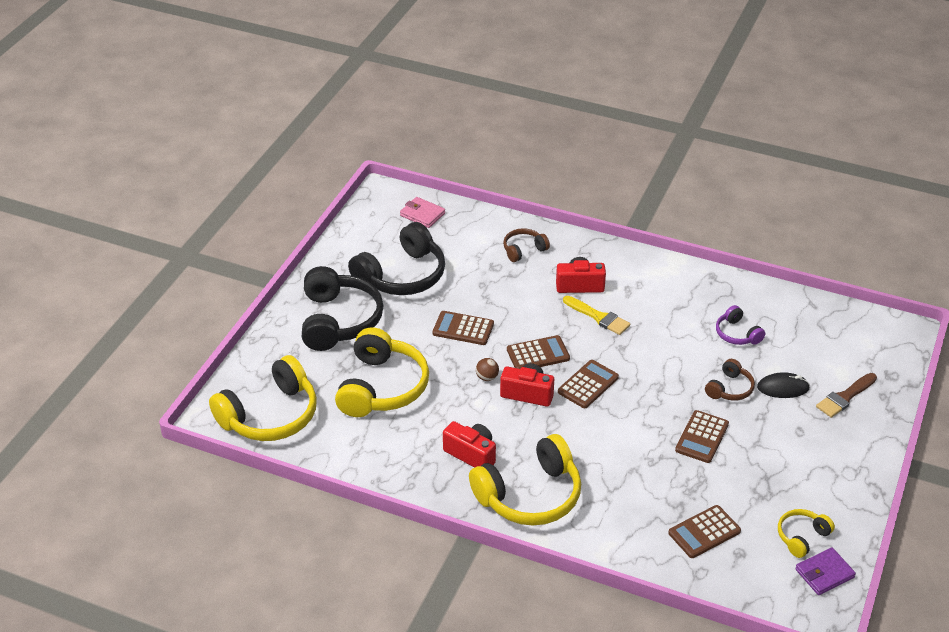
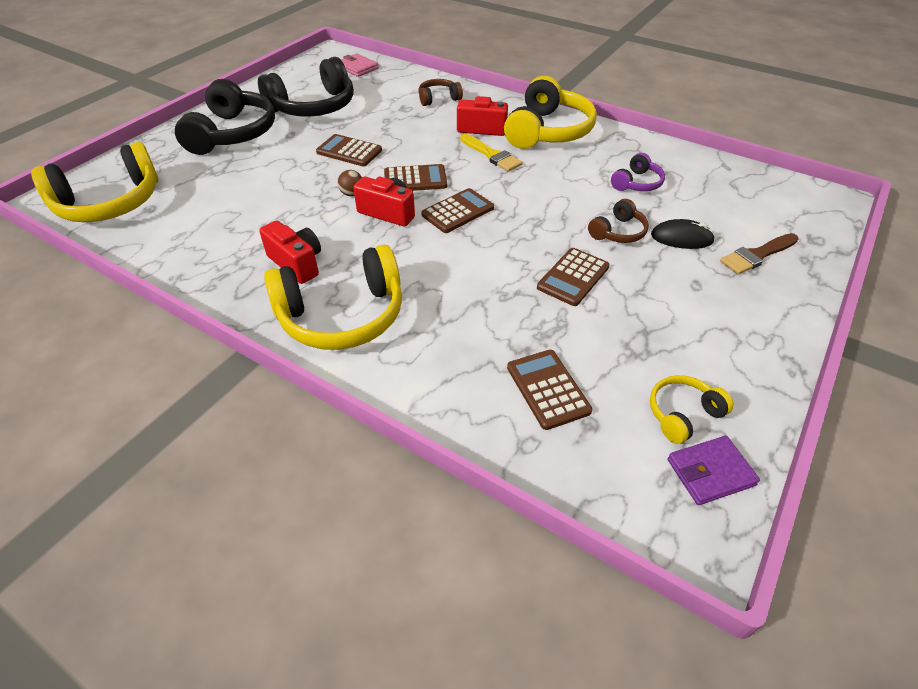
camera: 10 degrees right, 5 degrees up
(382, 387) = (239, 191): yellow headphones -> yellow headphones (548, 131)
(704, 532) = (548, 389): brown calculator -> brown calculator turned 90 degrees clockwise
(737, 334) = (637, 183): purple headphones -> purple headphones turned 120 degrees counterclockwise

